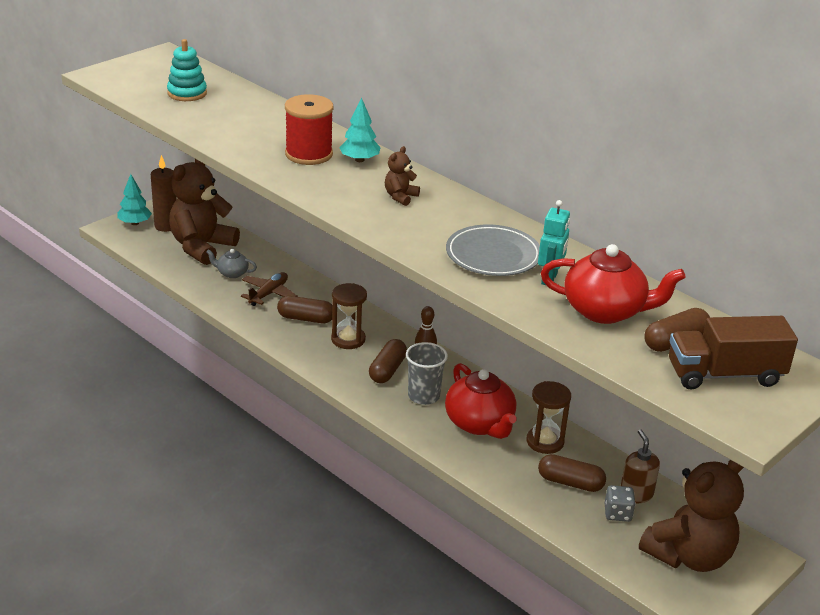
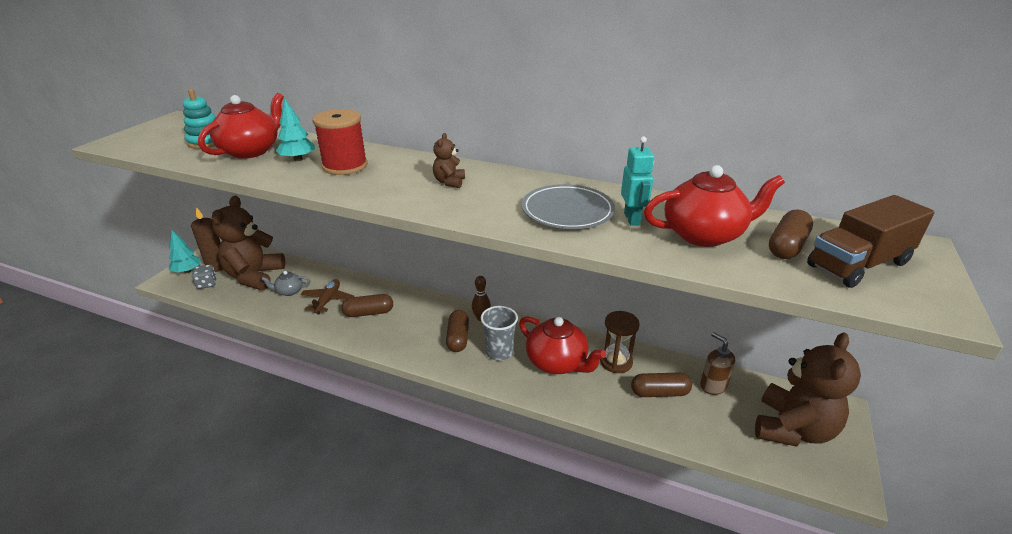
camera: 20 degrees left, 0 degrees up
(226, 114) = (251, 151): none -> red teapot
(348, 339) = (412, 321): brown hourglass -> none
(359, 160) = (394, 161): turquoise tree -> turquoise tree (298, 159)
(617, 513) = (713, 409): grey dice -> grey dice (207, 284)

